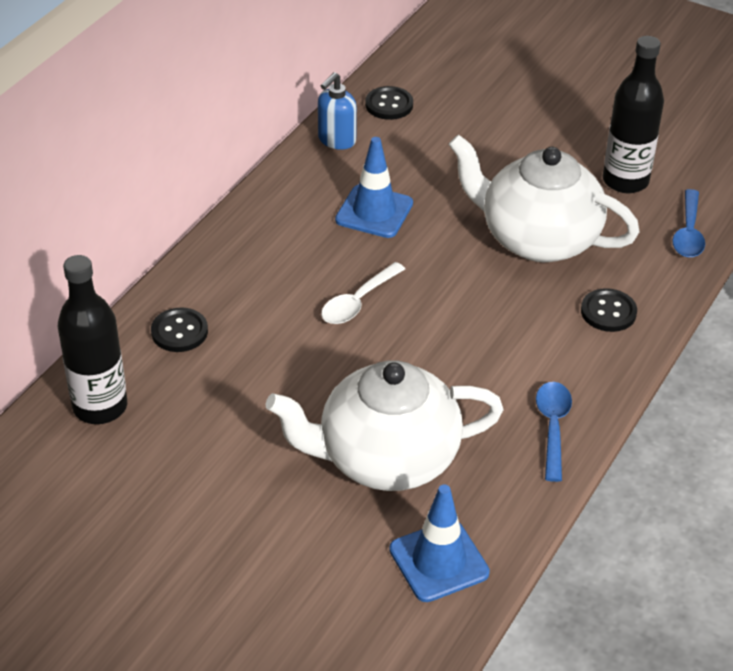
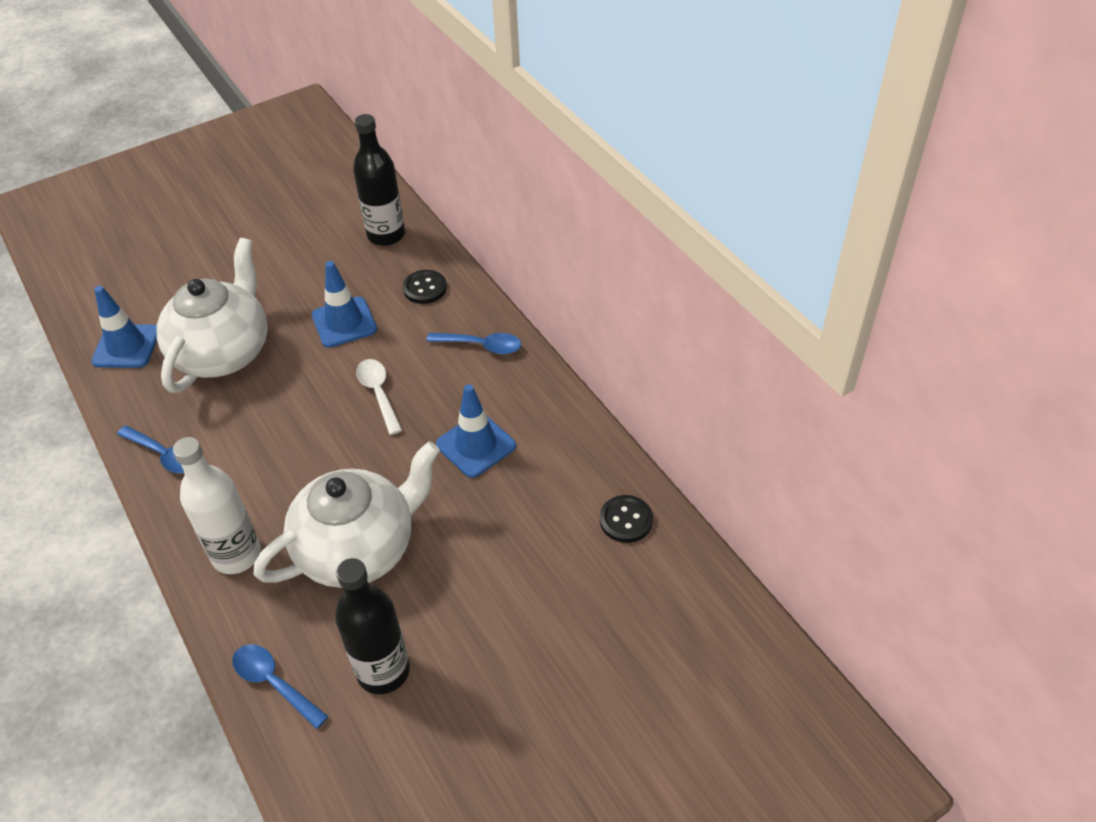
camera: 120 degrees right, 5 degrees up
(243, 254) = (481, 346): none -> blue spoon
(274, 375) = (344, 322): none -> blue traffic cone
(336, 140) = (592, 457): blue soap dispenser -> none
(608, 312) = (236, 555): black button -> white bottle

